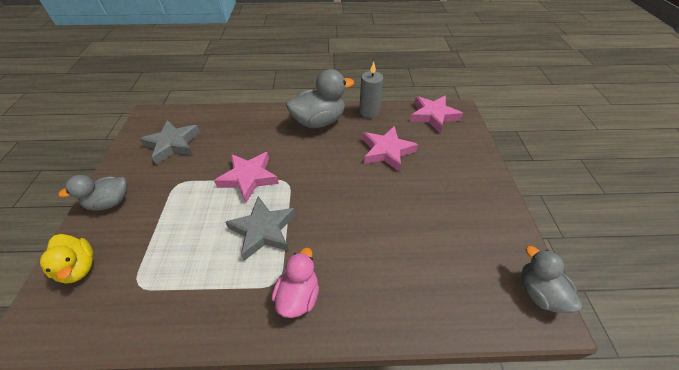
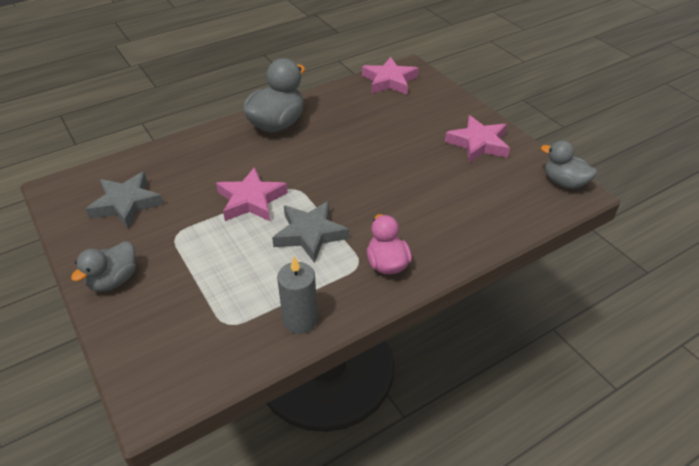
camera: 30 degrees left, 5 degrees down
(79, 267) = (147, 341): yellow duck -> none
(369, 112) = (322, 98): grey candle -> grey candle (300, 320)
(387, 151) = (370, 127): pink star -> pink star (478, 143)

